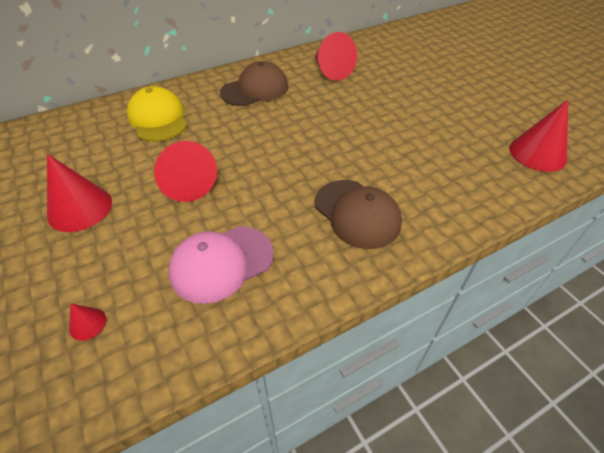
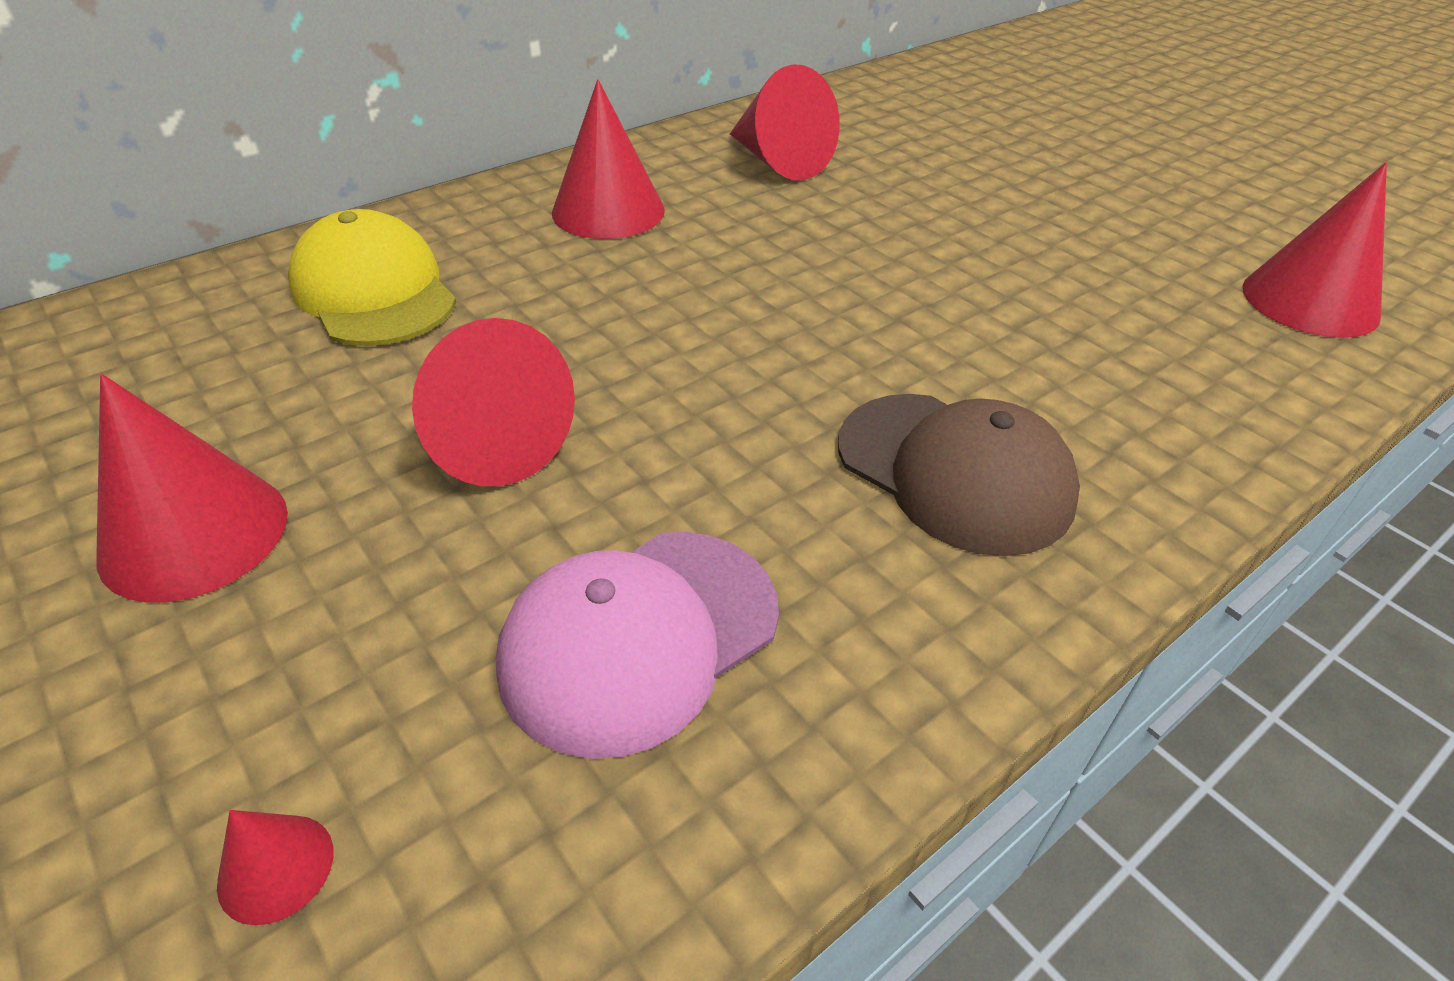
camera: 10 degrees left, 5 degrees down
(255, 89) = (608, 211): brown cap -> red cone

